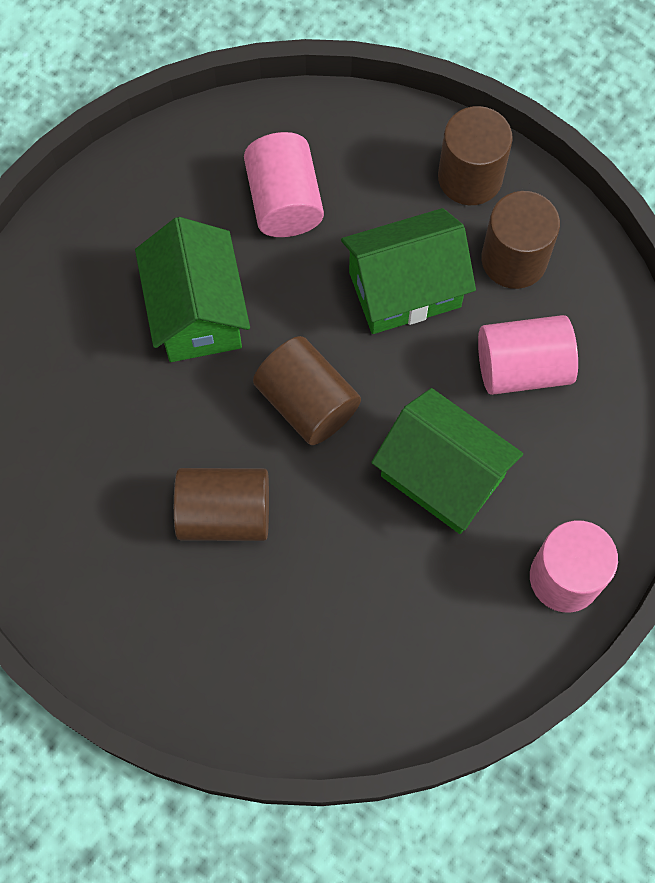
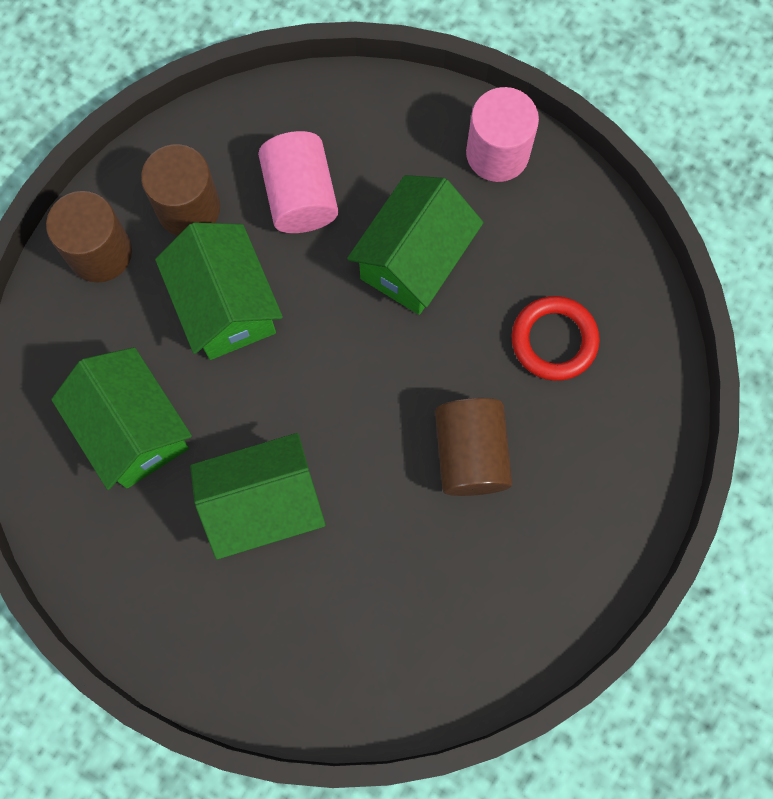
camera: 95 degrees left, 5 degrees up
(284, 201) = (133, 430): pink cylinder -> green house
(307, 402) = (351, 388): brown cylinder -> none
(340, 614) = (554, 340): none -> red ring

